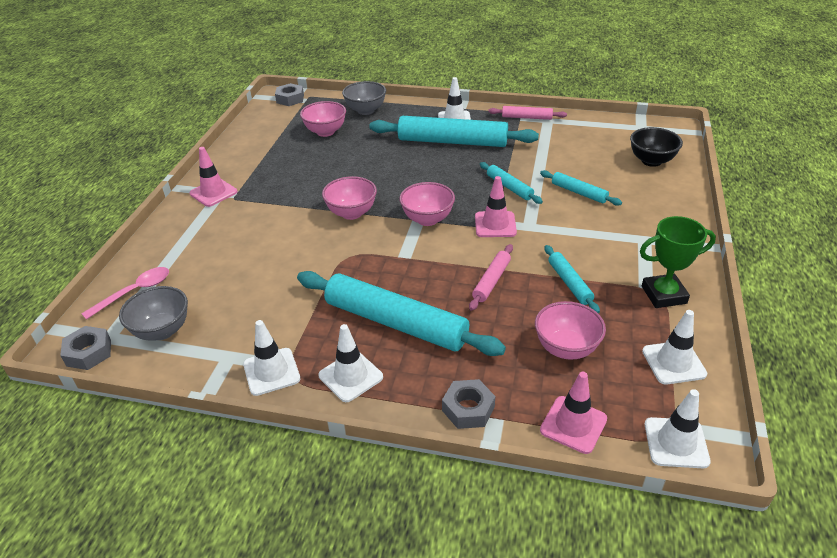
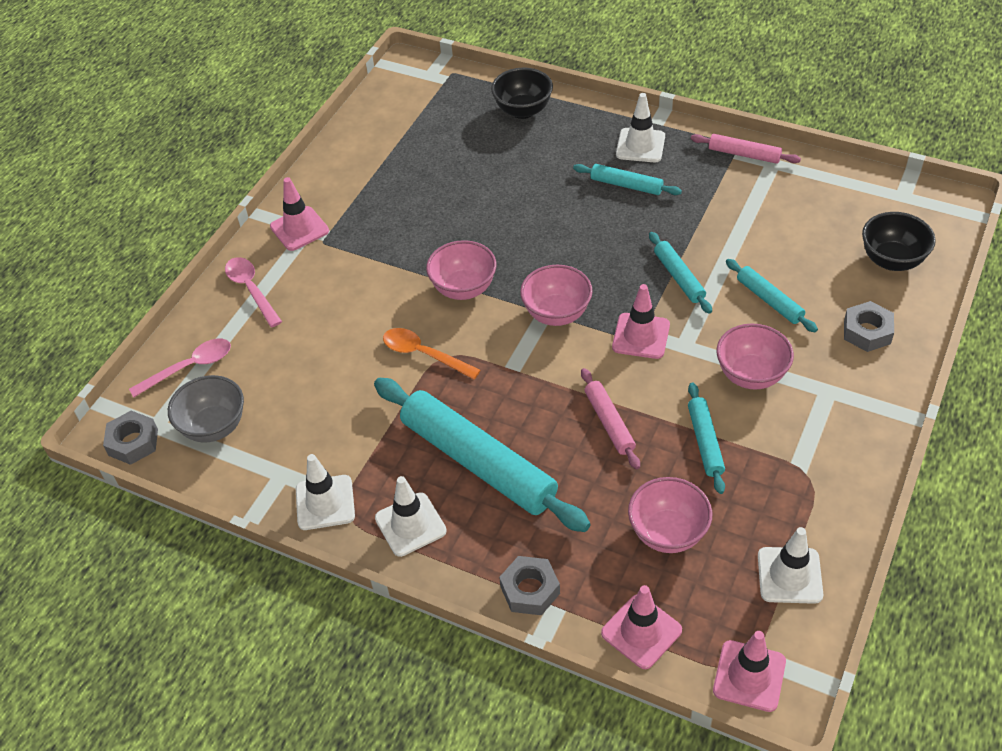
camera: 15 degrees right, 10 degrees up
(180, 234) = (251, 289): none -> pink spoon
(290, 99) = (425, 74): grey nut -> grey nut (867, 332)
(325, 132) = (460, 143): pink bowl -> pink bowl (751, 375)
(331, 257) = (423, 354): none -> orange spoon
(365, 110) = (523, 110): grey bowl -> black bowl
(452, 141) = (626, 185): turquoise rolling pin -> turquoise rolling pin, size x0.48
(491, 281) = (609, 422): pink rolling pin -> pink rolling pin turned 60 degrees counterclockwise
(664, 295) = (817, 479): green trophy -> none
(676, 443) = (749, 676): white traffic cone -> pink traffic cone

